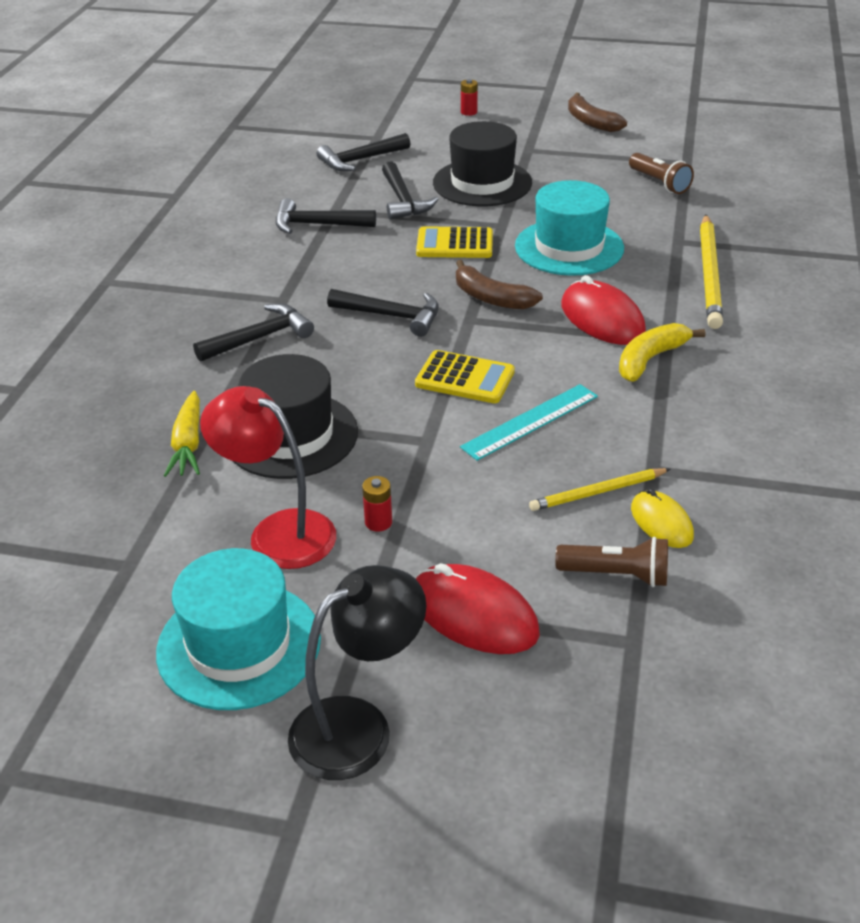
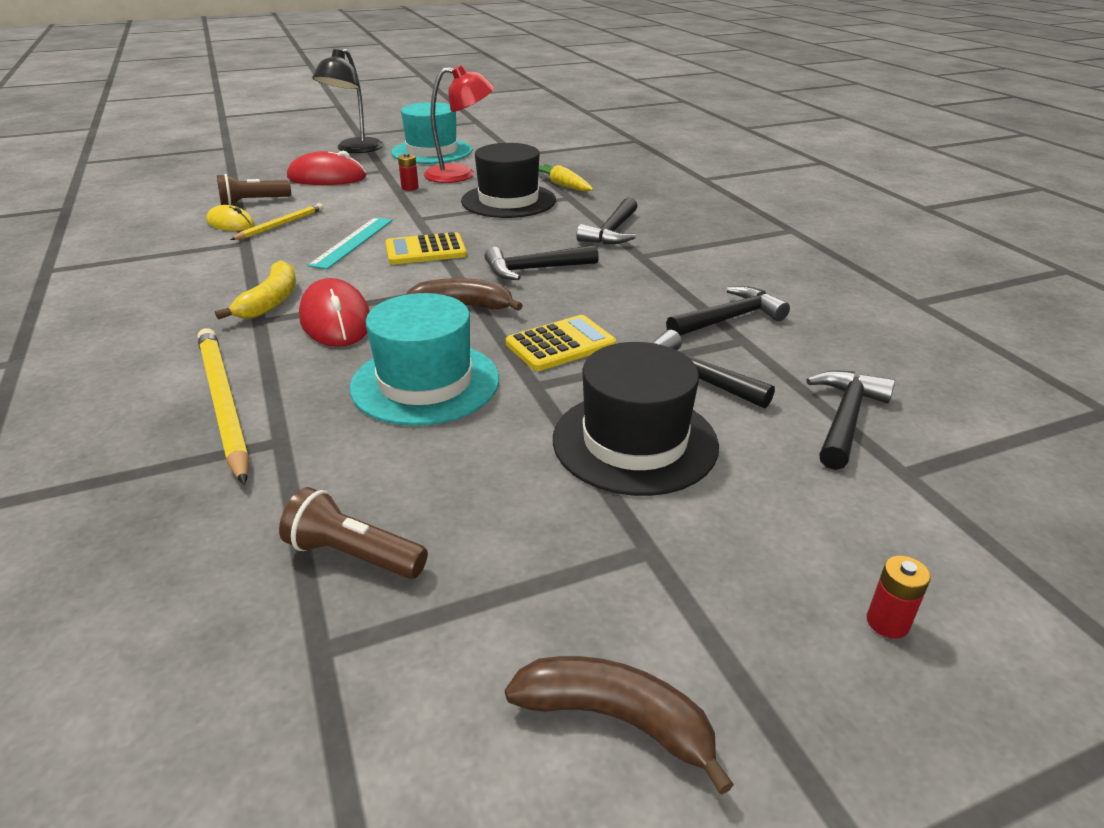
camera: 145 degrees right, 5 degrees down
(602, 319) = (336, 320): red mouse -> red mouse turned 45 degrees clockwise

